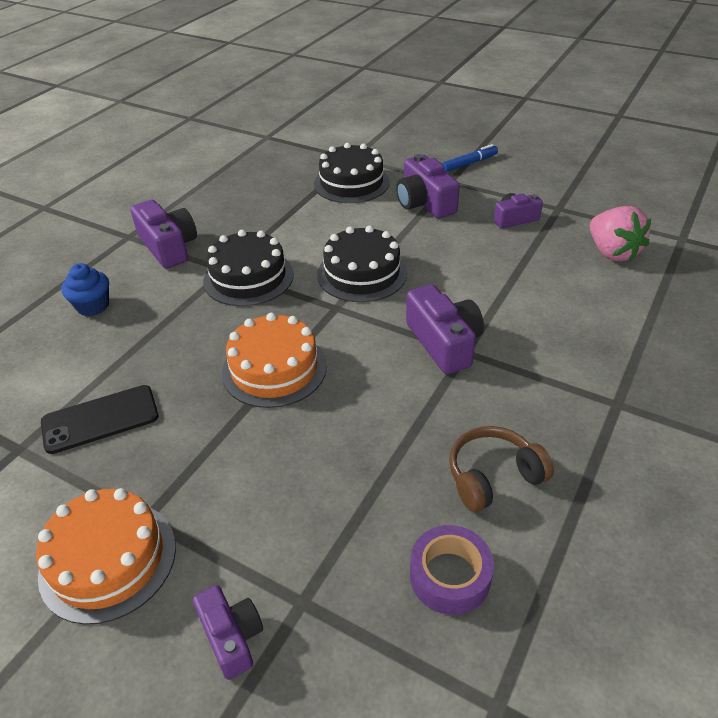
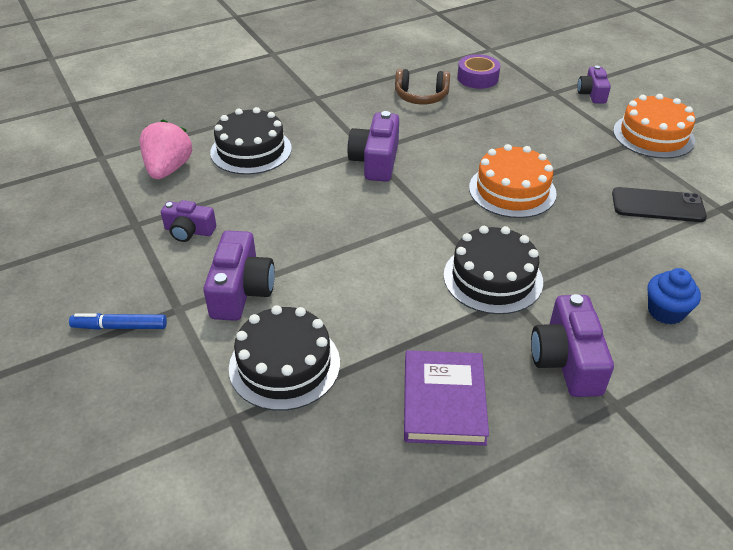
camera: 150 degrees left, 0 degrees up
(241, 201) = (444, 401): none -> purple book
(362, 273) = (384, 237): black cake -> black cake (251, 150)

